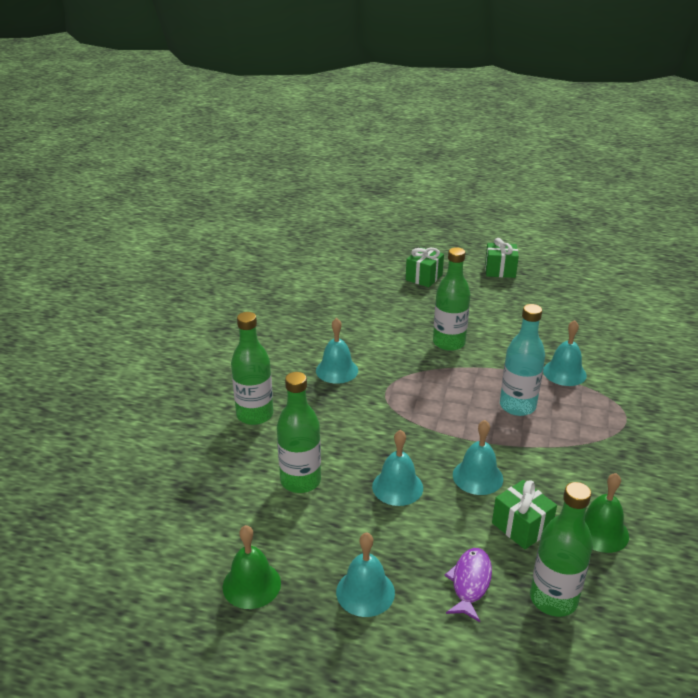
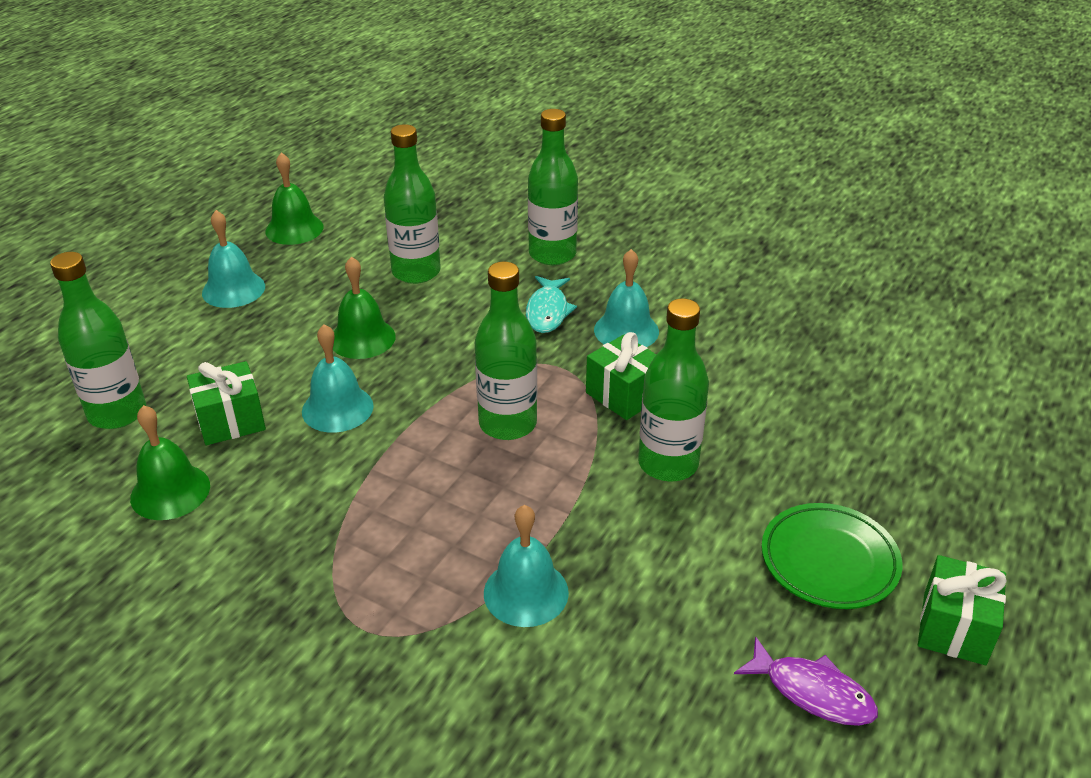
camera: 105 degrees right, 5 degrees up
(329, 405) = (548, 311): none -> turquoise fish
(397, 487) = (362, 338): turquoise bell -> green bell
(424, 277) = (919, 489): green gift -> green gift (624, 395)
(449, 401) = (508, 424): none -> green bottle
(470, 582) = (188, 359): purple fish -> purple fish (812, 692)
(484, 297) = (829, 561): none -> green plate
(517, 406) = (461, 495): turquoise bottle -> none

